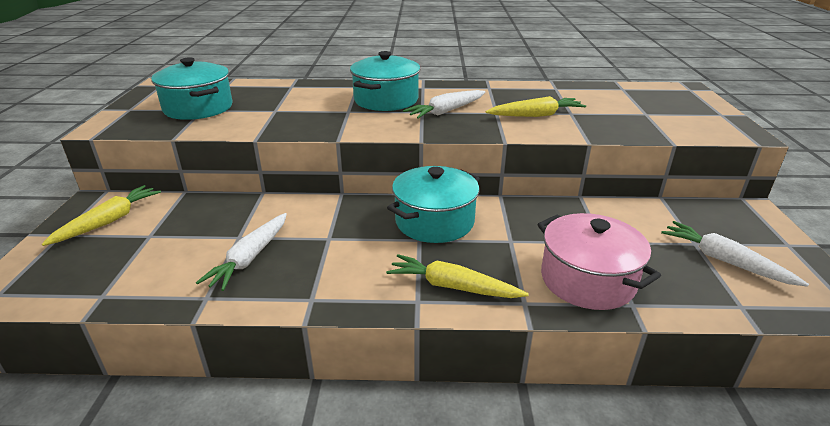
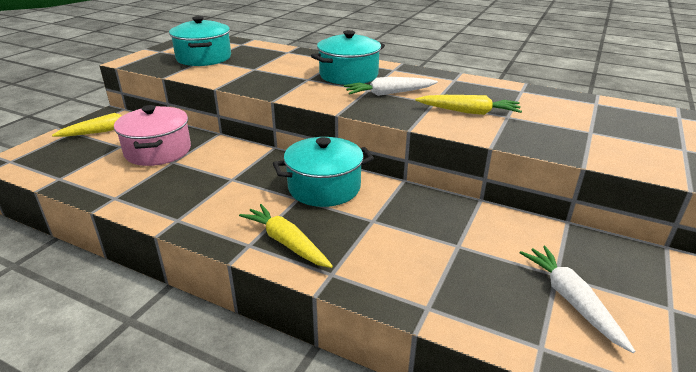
camera: 25 degrees right, 0 degrees up
(250, 258) = (166, 178): white carrot -> none
(587, 280) = (407, 273): pink pot -> pink pot (158, 151)

